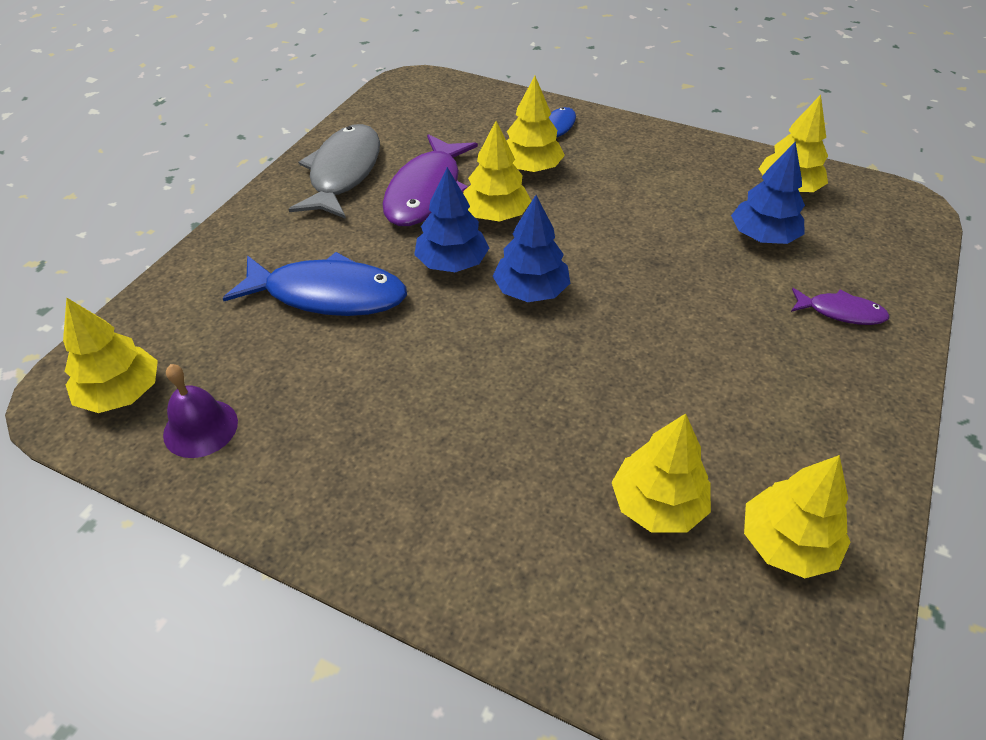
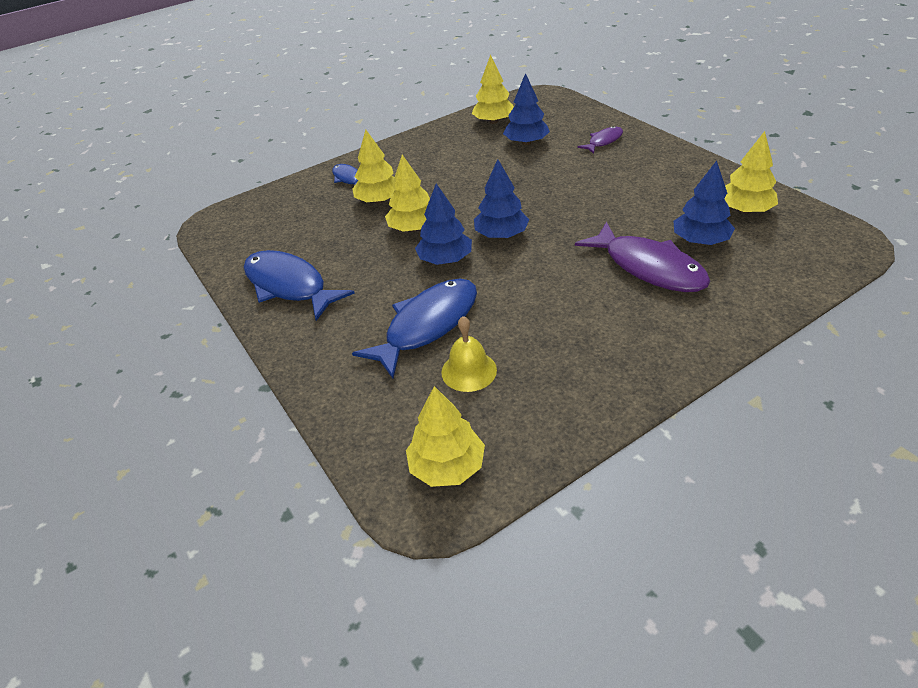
camera: 55 degrees left, 5 degrees down
(200, 428) = (519, 422): purple bell -> none
(268, 356) = (469, 371): none -> yellow bell
(343, 173) = (289, 286): grey fish -> blue fish
(426, 192) = (357, 251): purple fish -> purple fish (648, 267)
(657, 504) = (700, 241): yellow tree -> blue tree

